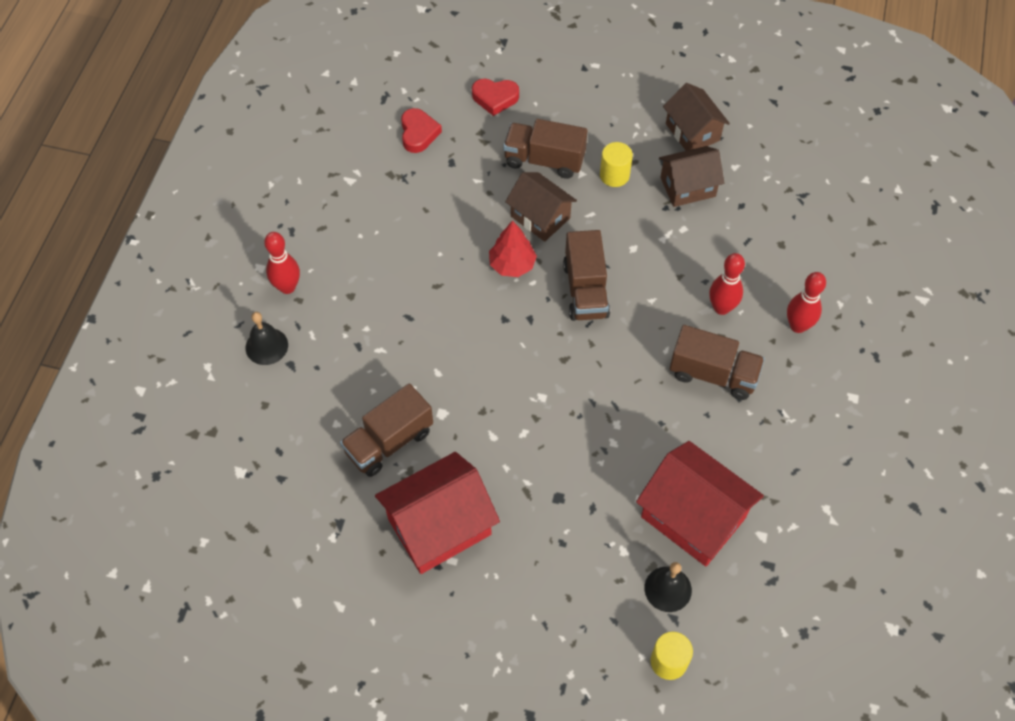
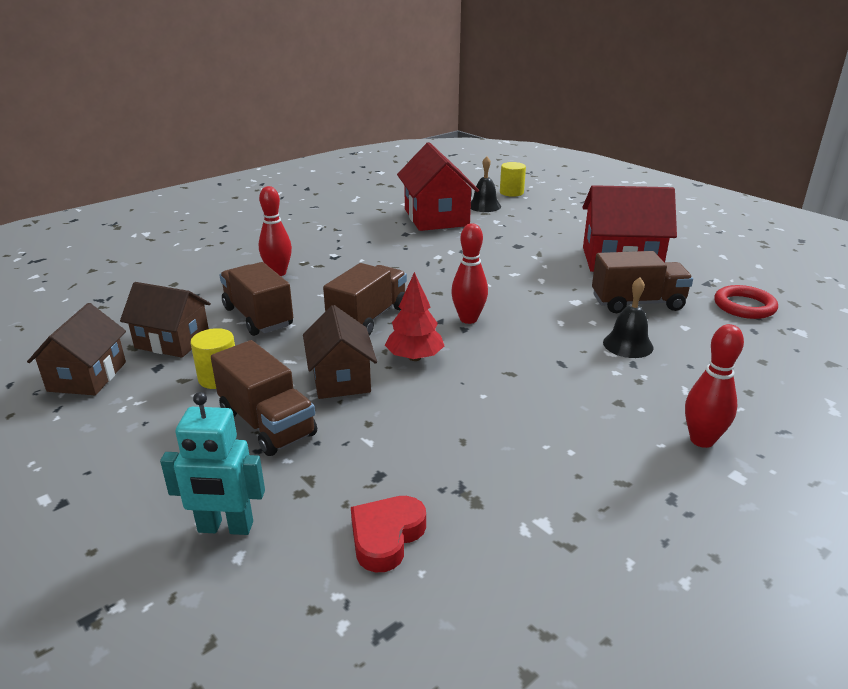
camera: 145 degrees left, 30 degrees down
(266, 346) = (748, 400): black bell -> black bell (628, 345)
(295, 492) = (744, 306): none -> red ring
(495, 98) = (225, 528): red heart -> turquoise robot
(713, 374) = (337, 252): brown truck -> brown truck (258, 317)
(798, 326) = (243, 250): red bowling pin -> red bowling pin (468, 319)

